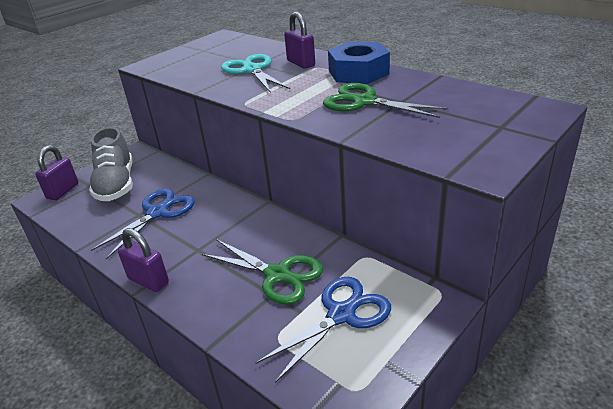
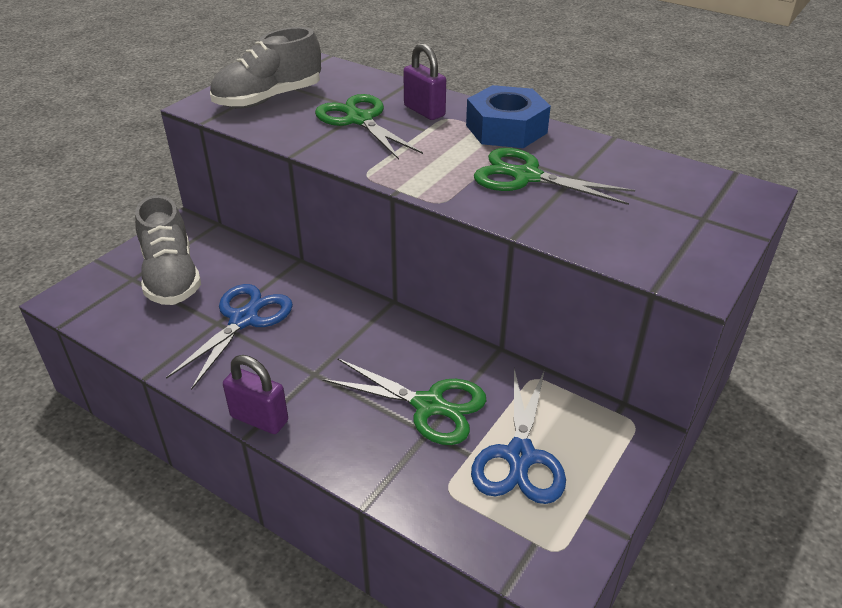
camera: 10 degrees left, 5 degrees up
(63, 191) = (94, 287): purple padlock -> none
(193, 60) = (268, 99): none -> grey shoe
(252, 70) = (359, 120): turquoise scissors -> green scissors
(341, 315) = (520, 456): blue scissors -> blue scissors turned 150 degrees clockwise

